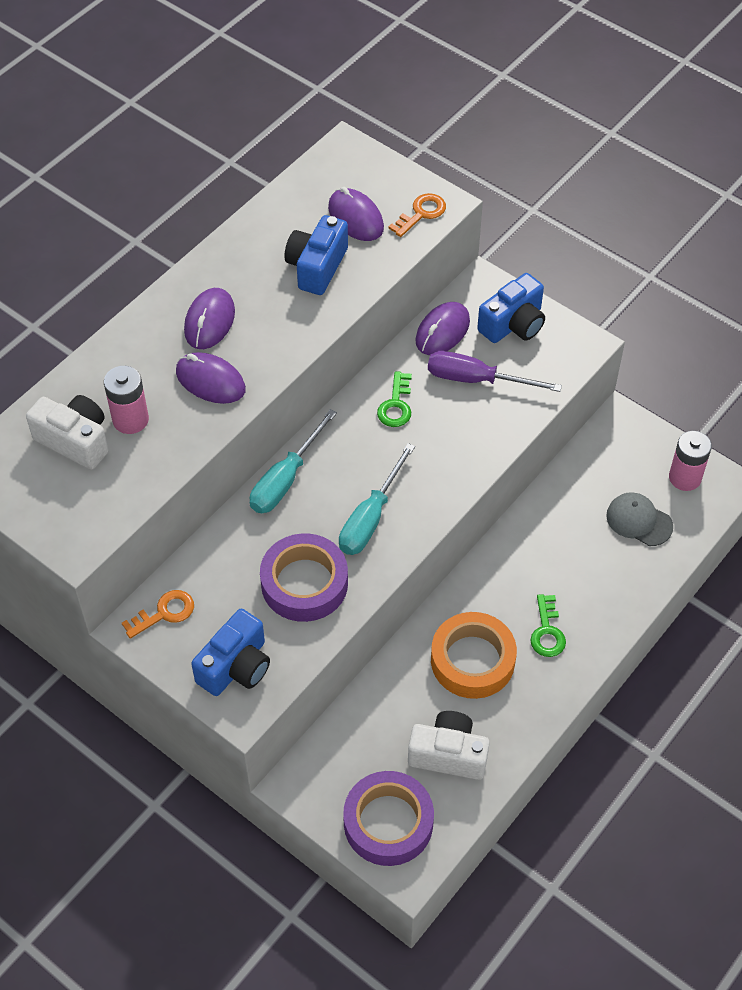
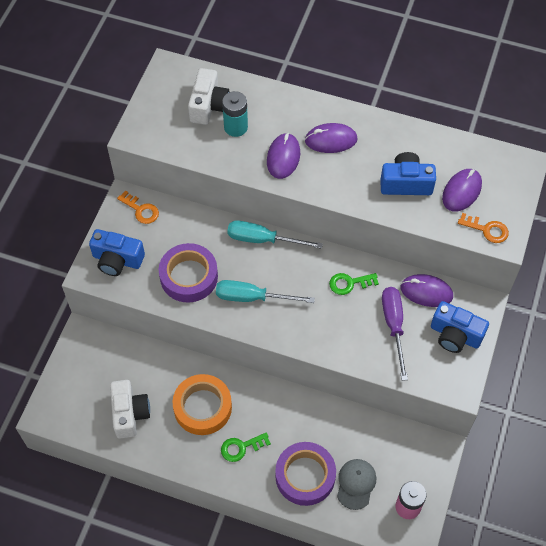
camera: 70 degrees right, 5 degrees up
(130, 420) = (235, 127): pink battery -> turquoise battery
(388, 823) = (73, 393): purple tape -> purple tape (305, 476)

